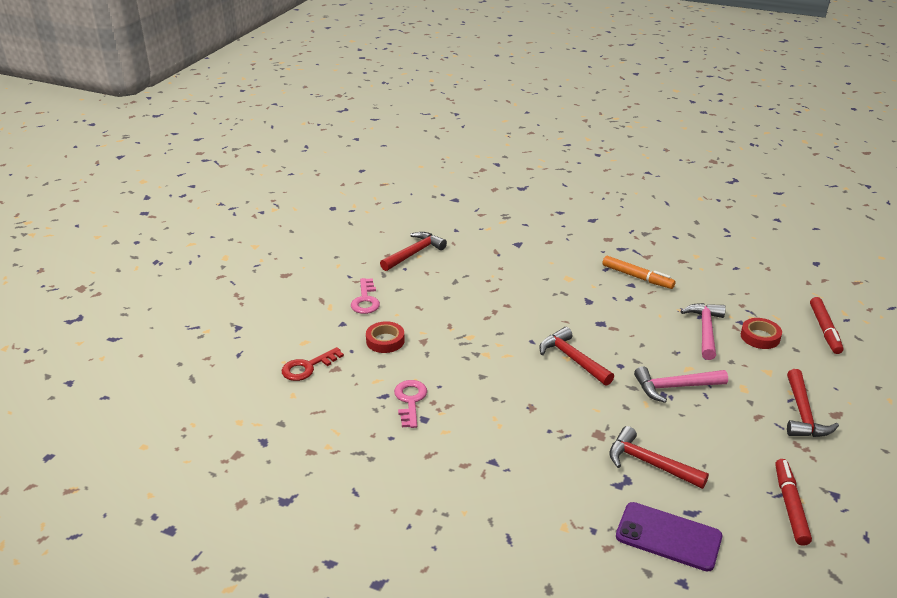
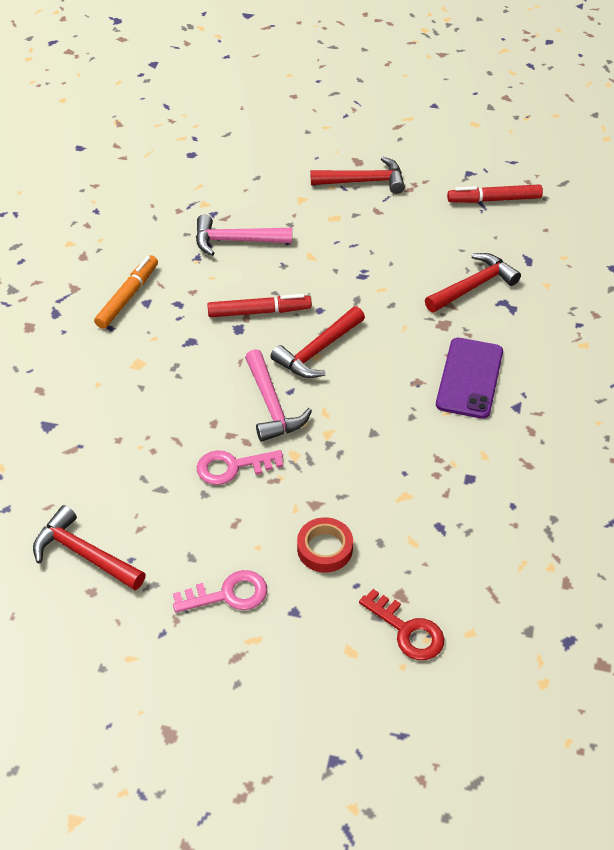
camera: 100 degrees left, 15 degrees up
(410, 401) = (441, 497): pink key -> pink key (232, 467)
(649, 463) = (473, 286): red hammer -> red hammer turned 150 degrees counterclockwise
(668, 536) = (564, 275): purple phone -> purple phone (469, 378)
(675, 387) = (347, 267): pink hammer -> pink hammer (271, 405)
(760, 337) = (240, 200): red tape -> none
(824, 330) = (217, 154): red marker -> red marker (259, 312)

